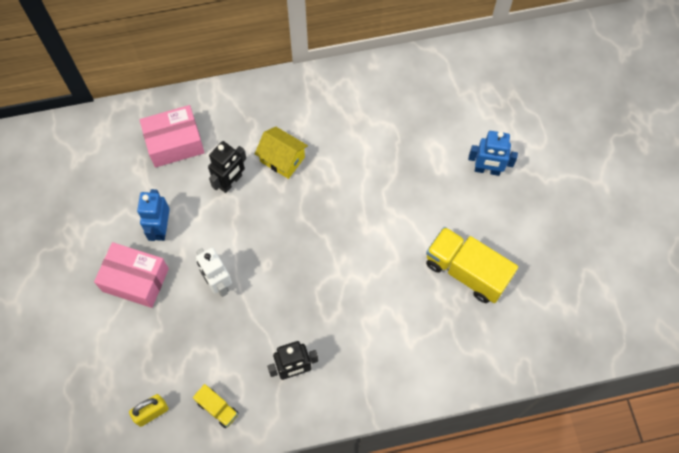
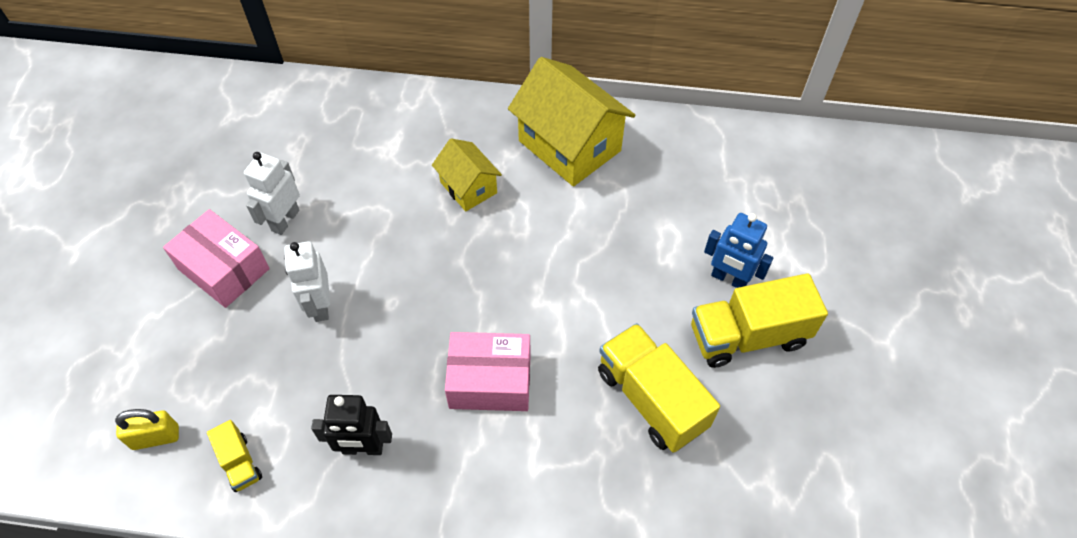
camera: 20 degrees right, 10 degrees down
(161, 228) = (285, 220): blue robot -> white robot
(175, 143) = (350, 132): pink box -> pink box (490, 381)
(231, 182) = (393, 194): black robot -> none
(341, 103) = (569, 146): none -> yellow house
(512, 207) = (748, 336): none -> yellow truck

